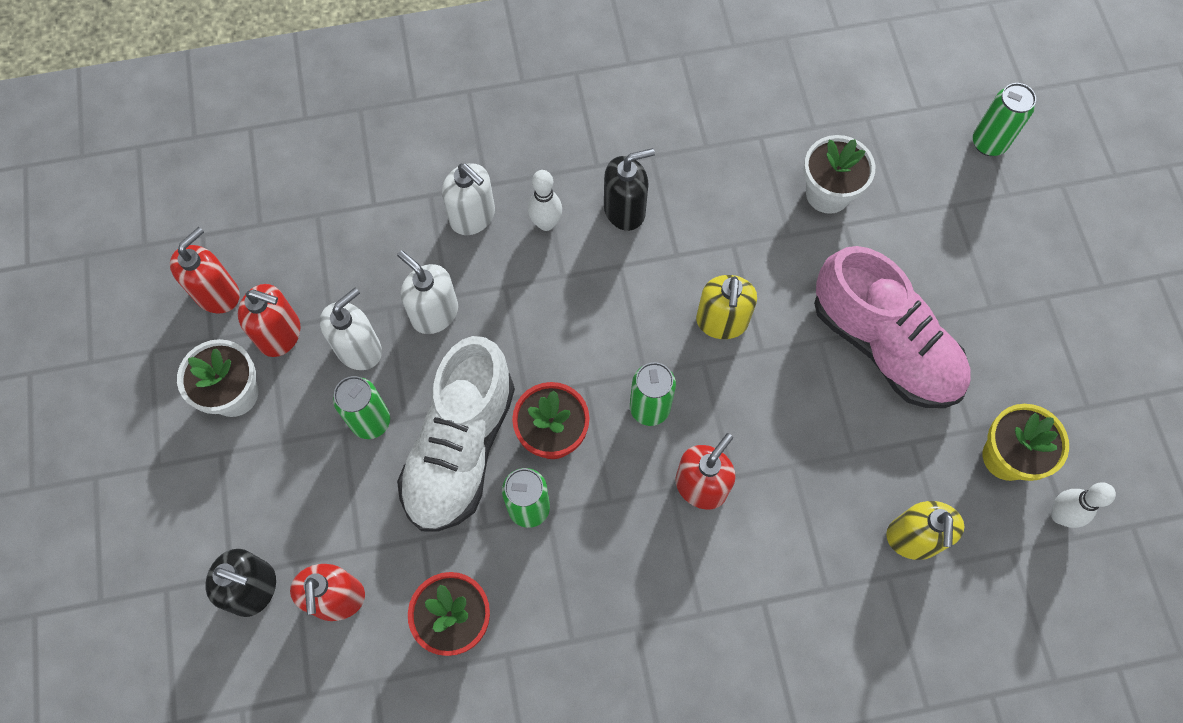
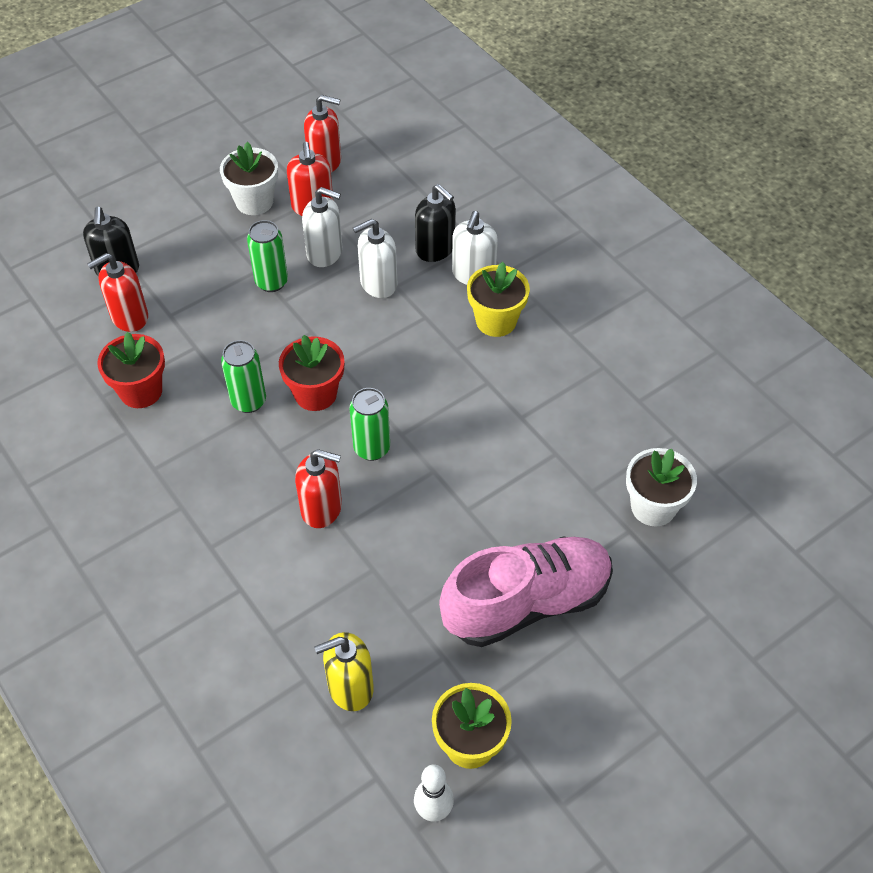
camera: 65 degrees right, 15 degrees down
(434, 313) = (378, 284): white soap dispenser -> white soap dispenser turned 135 degrees counterclockwise
(460, 448) = (277, 341): white shoe -> none
(546, 223) = (496, 321): white bowling pin -> yellow flower pot
(625, 210) = (541, 367): black soap dispenser -> black soap dispenser (435, 249)
(721, 321) = (478, 470): yellow soap dispenser -> none
(884, 345) = (526, 603): pink shoe -> pink shoe turned 135 degrees counterclockwise
(988, 143) = (799, 624): green can -> none

